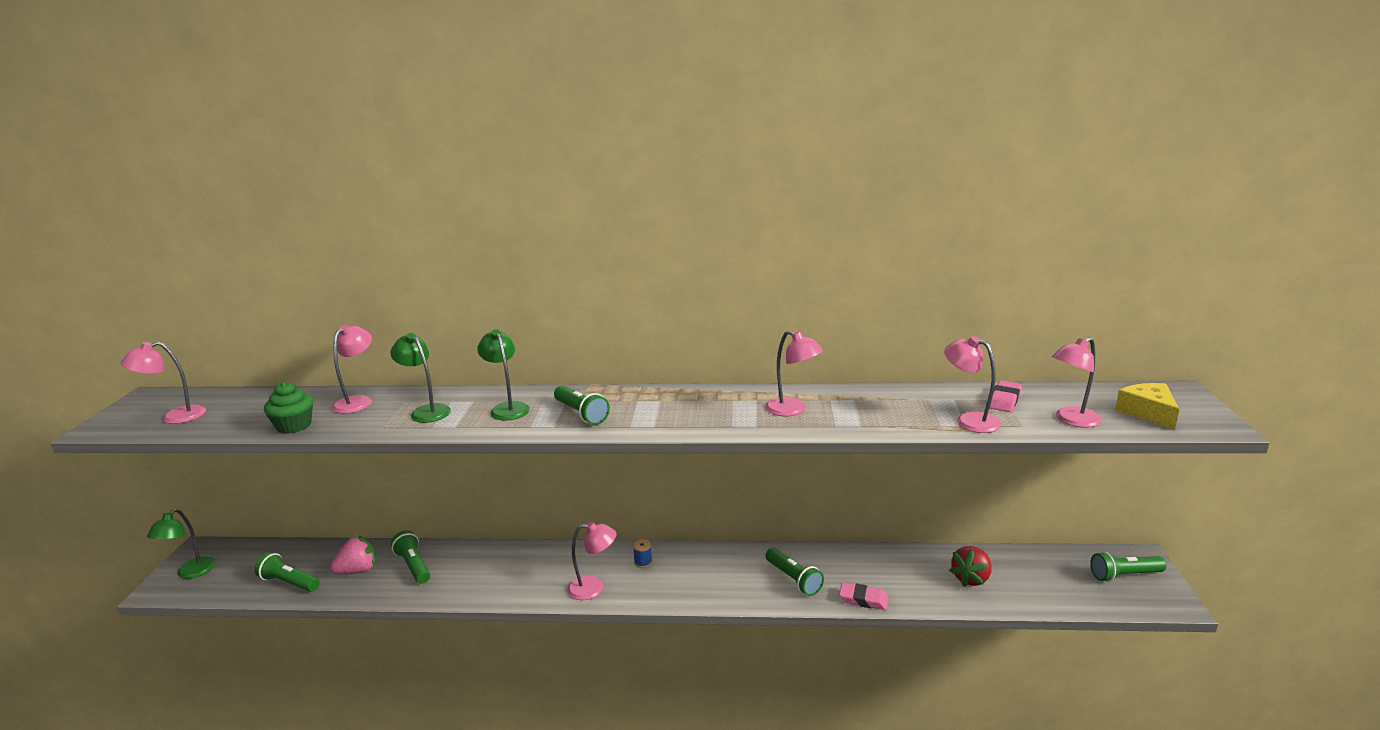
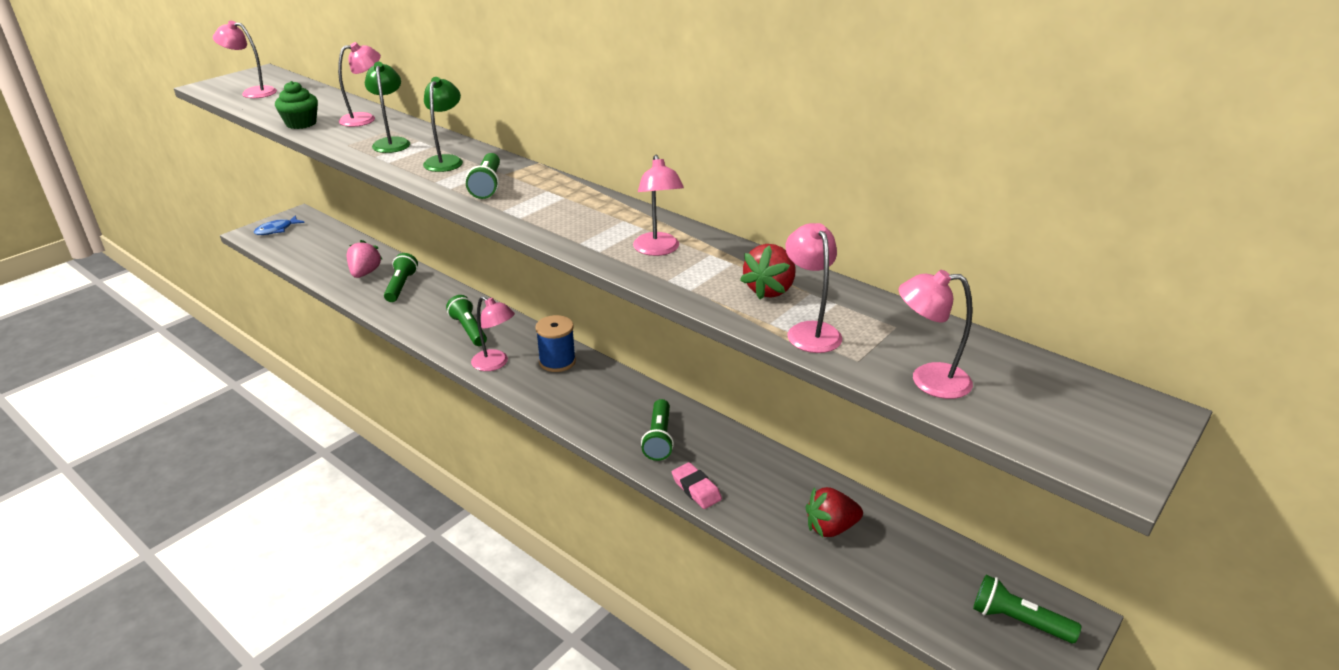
camera: 35 degrees right, 10 degrees up
(191, 573) = (277, 230): green lamp -> blue fish
(289, 582) = (318, 262): green flashlight -> green flashlight (469, 330)
(358, 570) = (365, 273): pink strawberry -> pink strawberry turned 90 degrees counterclockwise
(643, 562) = (557, 361): blue spool -> blue spool, size x1.95
(904, 407) = (770, 290): none -> red strawberry
(1004, 400) = (892, 328): pink eraser -> none
(1148, 413) = (1047, 415): yellow cheese -> none

